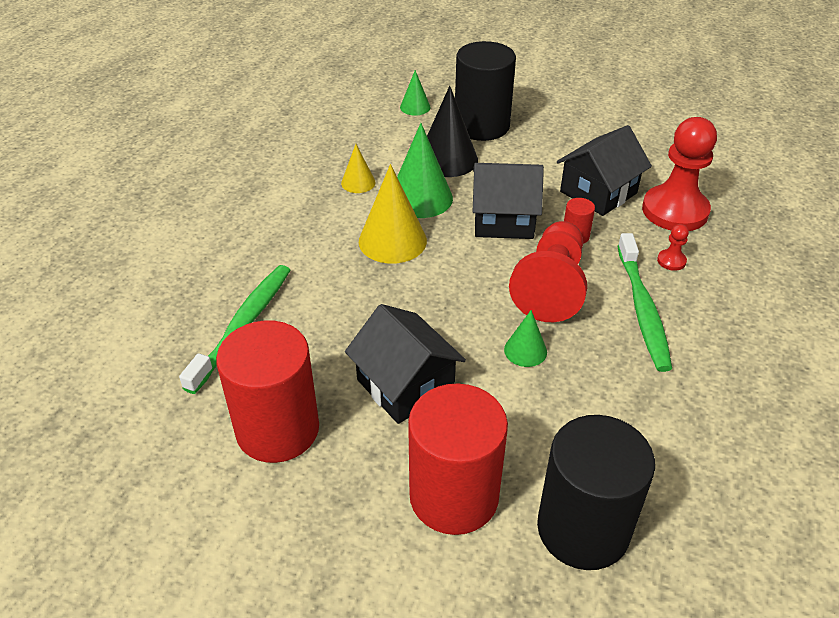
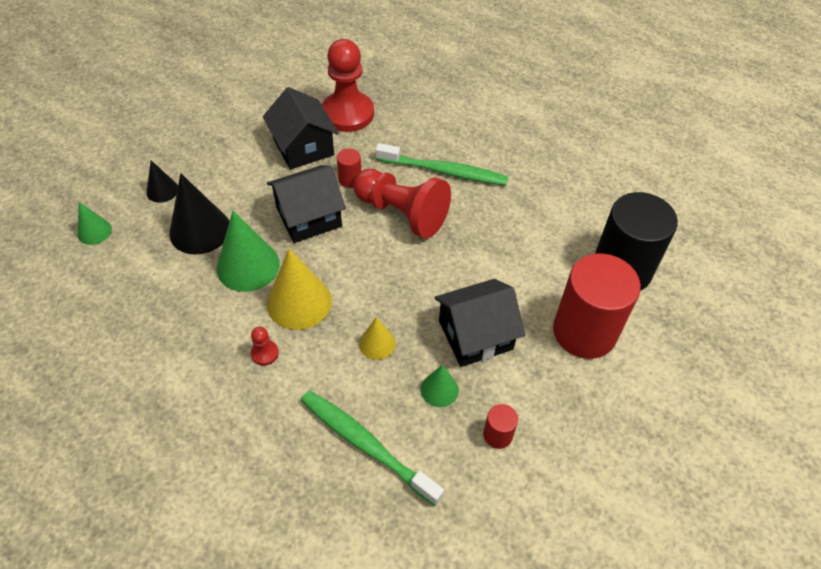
camera: 75 degrees left, 10 degrees up
(277, 429) = (497, 435): red cylinder -> red cylinder, size x0.42
(358, 182) = (197, 309): yellow cone -> yellow cone (377, 343)
(481, 126) = (162, 190): black cylinder -> black cone
(503, 220) = (308, 217): black house -> black house turned 45 degrees clockwise
(525, 350) = (463, 250): green cone -> green cone (439, 389)
(671, 261) = (401, 137): red pawn -> red pawn (265, 353)

